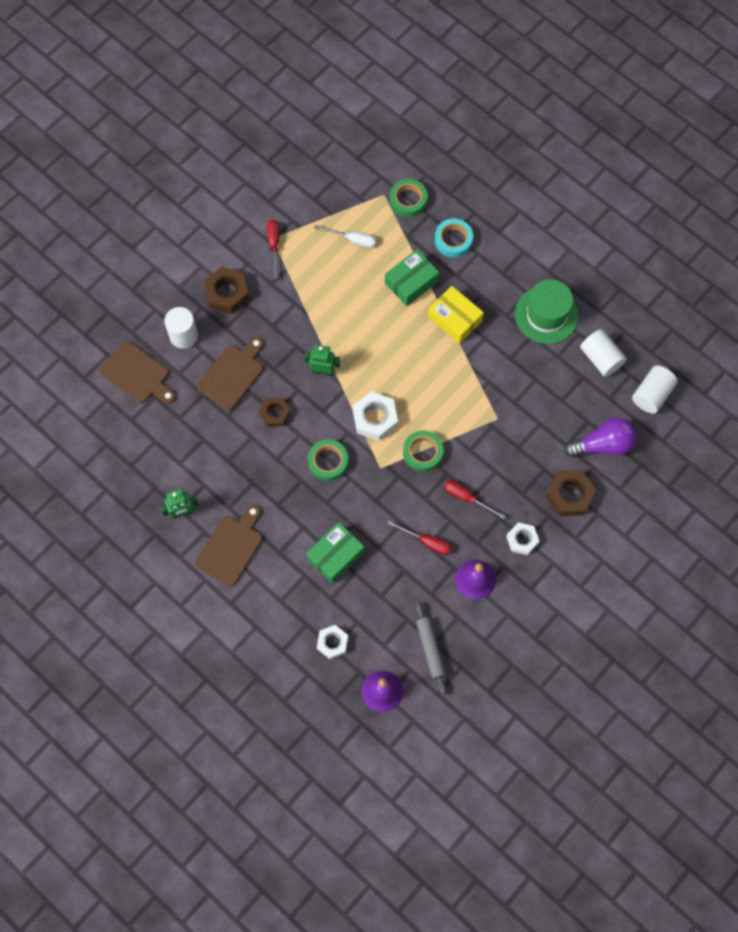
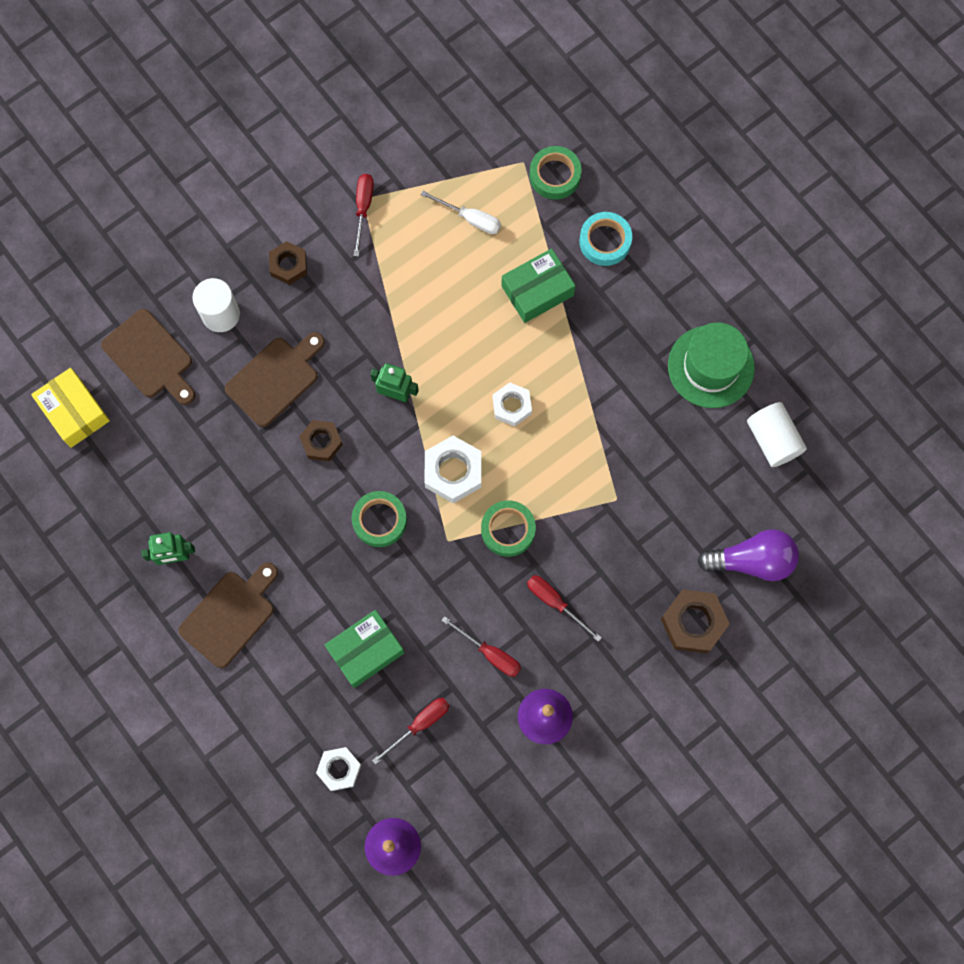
camera: 10 degrees right, 5 degrees up
(227, 293) = (288, 265): brown nut -> brown nut, size x0.66
(385, 601) = (420, 724): none -> red screwdriver
(430, 649) = (467, 801): grey rolling pin -> none
(455, 319) = (586, 352): yellow box -> yellow box (74, 411)
(522, 540) = (618, 673): white nut -> white nut (511, 406)
(652, 394) = (832, 502): white cylinder -> none

